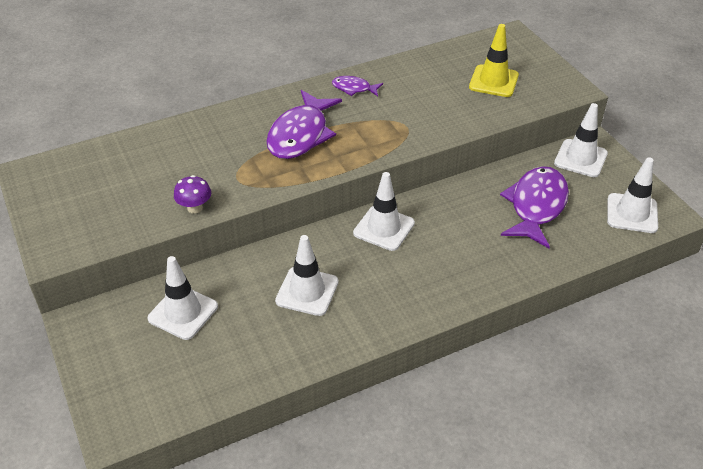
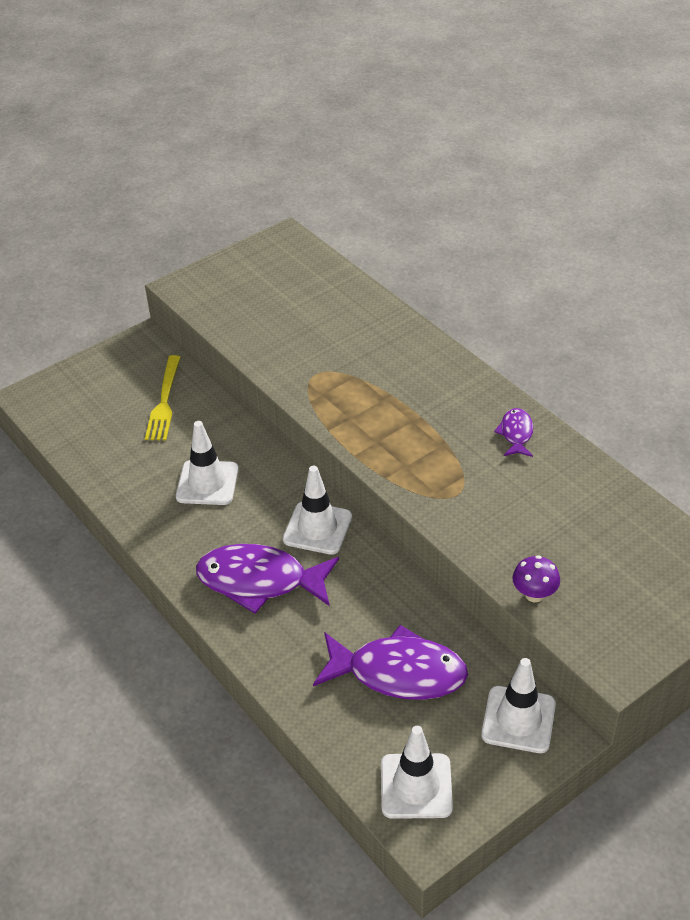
camera: 80 degrees right, 0 degrees up
(183, 312) = (164, 402): white traffic cone -> yellow fork
(195, 208) = (263, 355): purple mushroom -> purple mushroom (534, 594)
(300, 134) = (406, 405): purple fish -> purple fish (260, 581)
(493, 81) = (594, 570): yellow traffic cone -> none

